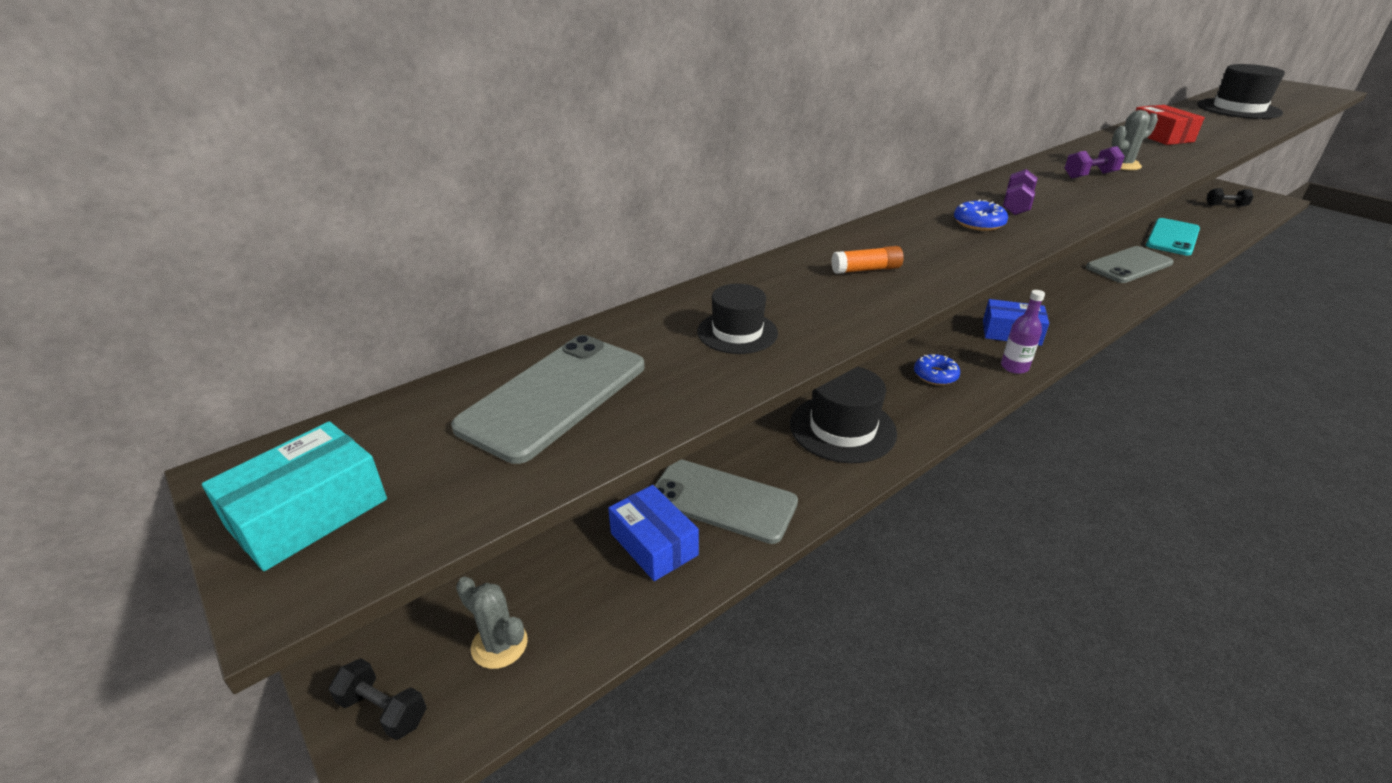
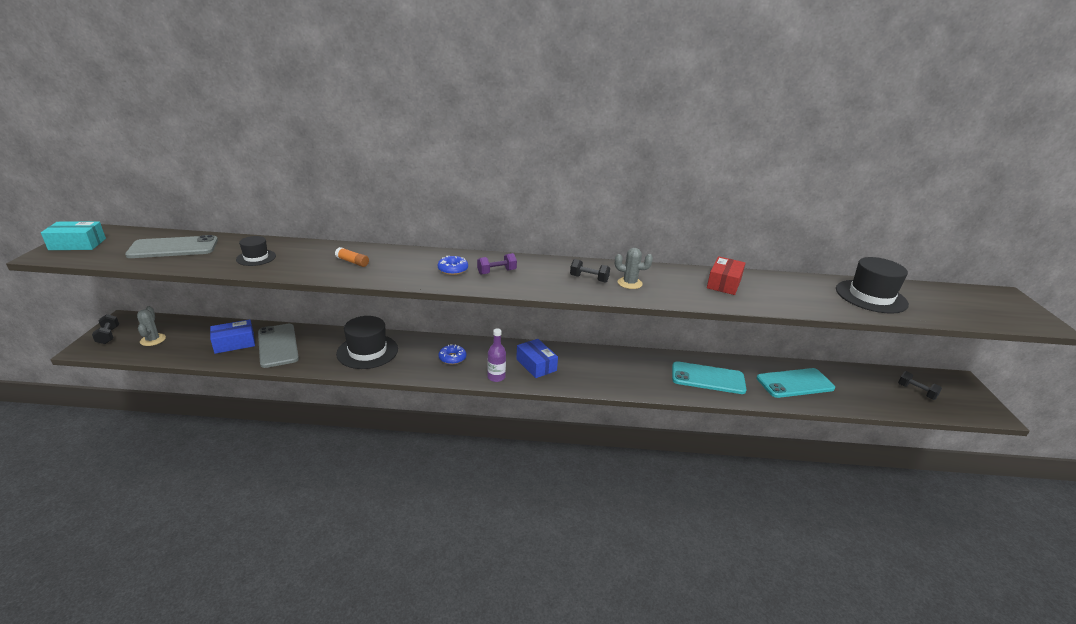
camera: 40 degrees right, 5 degrees down
(654, 544) = (234, 343): blue box -> blue box turned 60 degrees clockwise
(1090, 175) = (589, 279): purple dumbbell -> black dumbbell
(1128, 265) = (708, 378): grey phone -> turquoise phone

